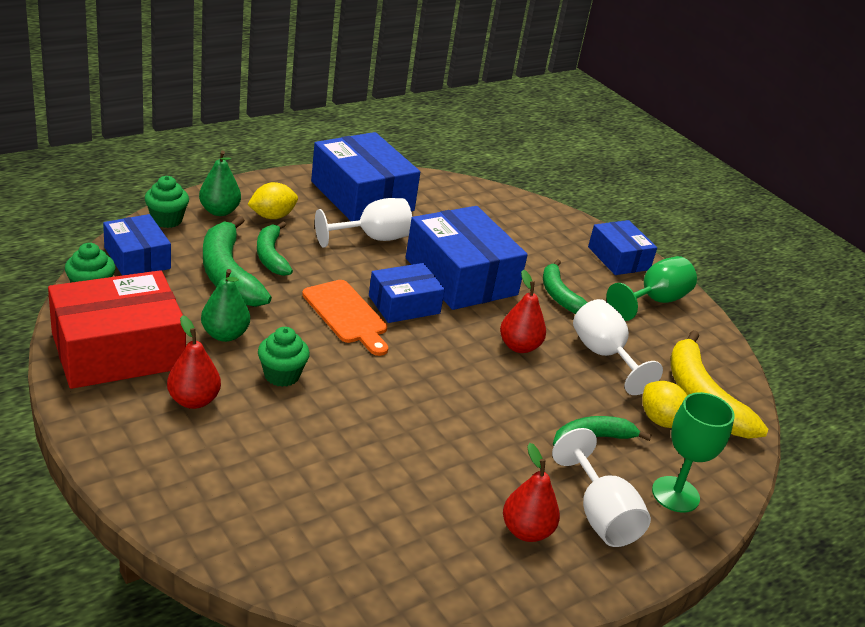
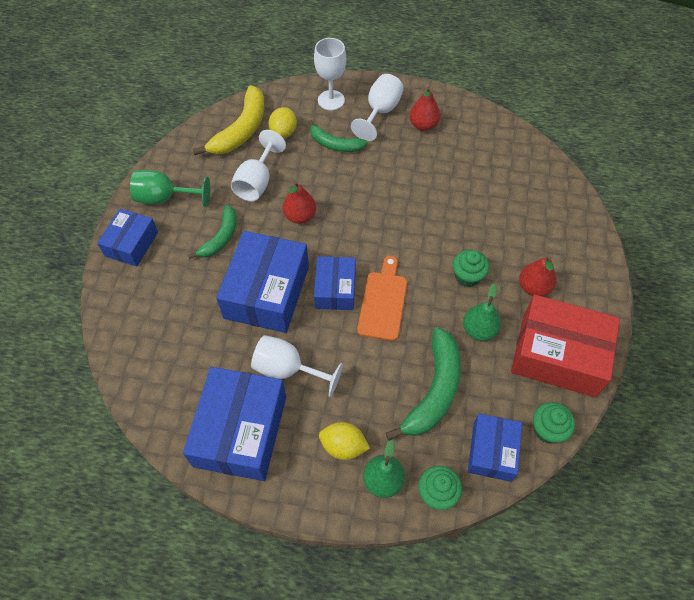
camera: 130 degrees left, 25 degrees up
(271, 256) = (386, 394): green banana -> none
(404, 304) = (335, 289): blue box -> blue box turned 75 degrees clockwise
(675, 494) = (331, 100): green goblet -> white goblet

